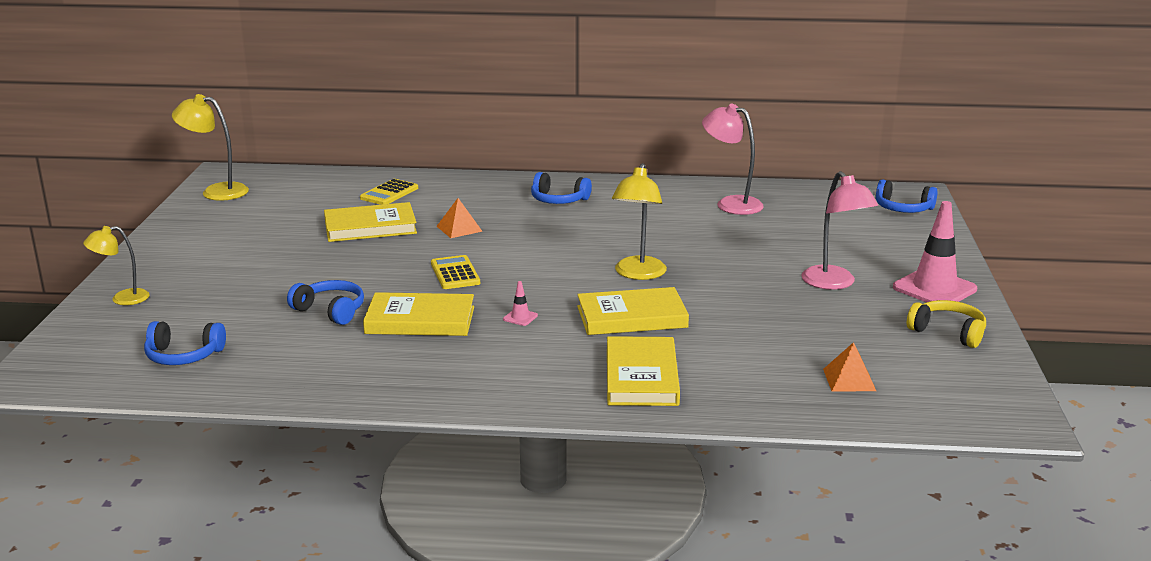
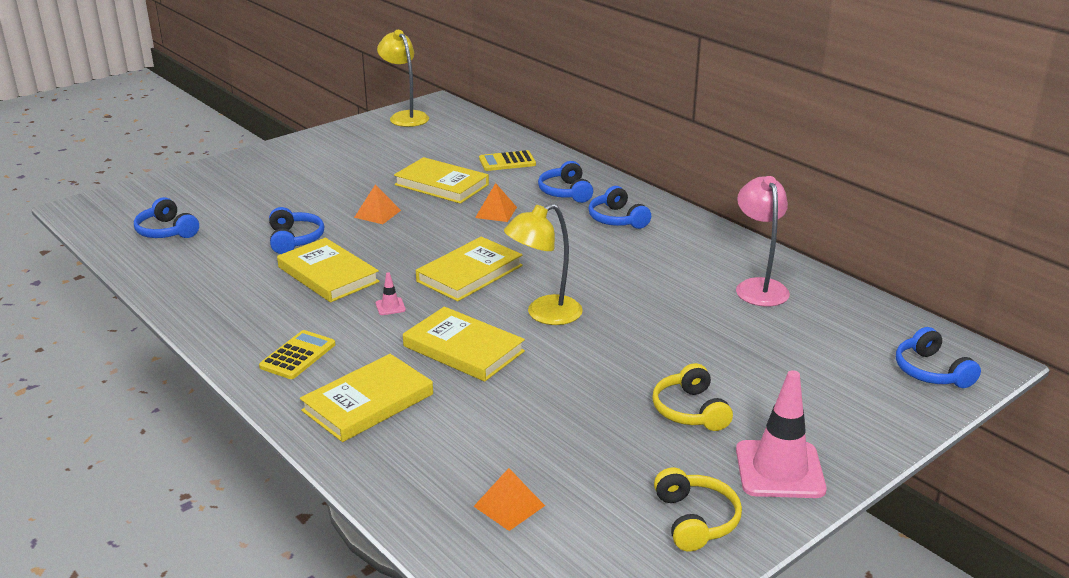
camera: 45 degrees right, 5 degrees up
(122, 299) = (213, 175): yellow lamp -> none
(362, 266) = (377, 214): none -> orange pyramid
(455, 273) = (421, 248): yellow calculator -> yellow calculator (298, 355)
(483, 197) = (566, 192): none -> blue headphones
(530, 273) = (470, 273): none -> yellow book
(834, 283) = (690, 410): pink lamp -> yellow headphones

